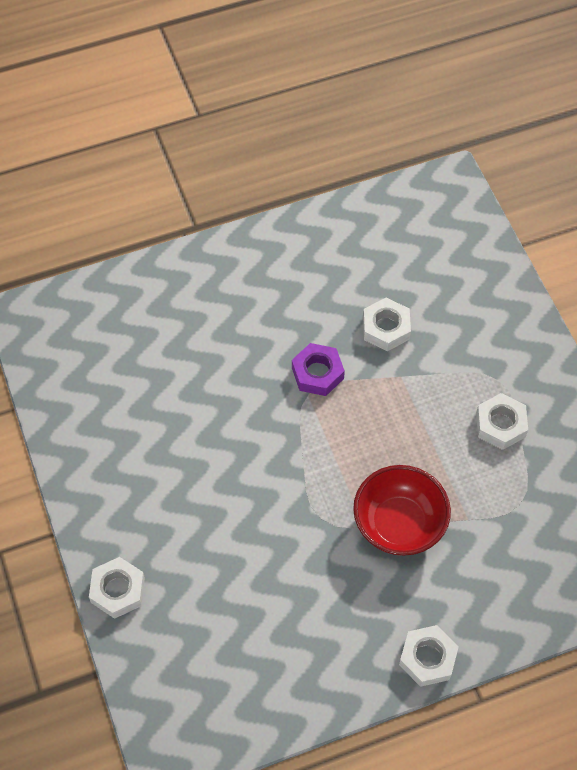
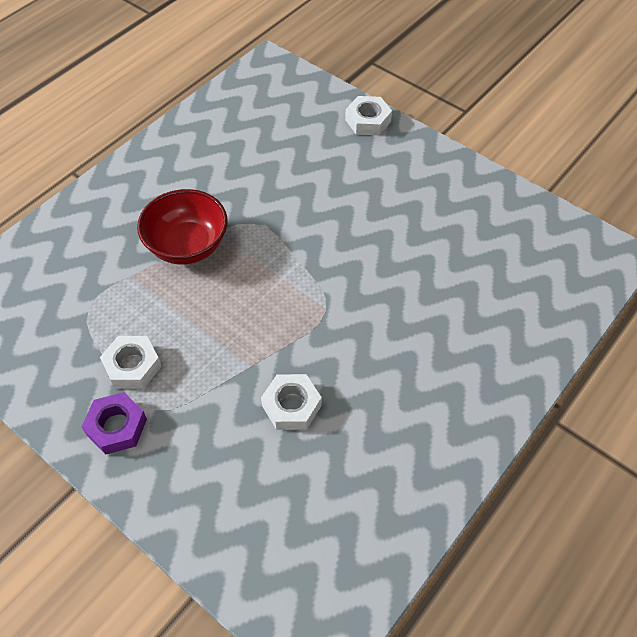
camera: 150 degrees right, 5 degrees down
(317, 373) = (329, 330): purple nut -> purple nut (116, 427)
(427, 658) = (122, 174): white nut -> none

